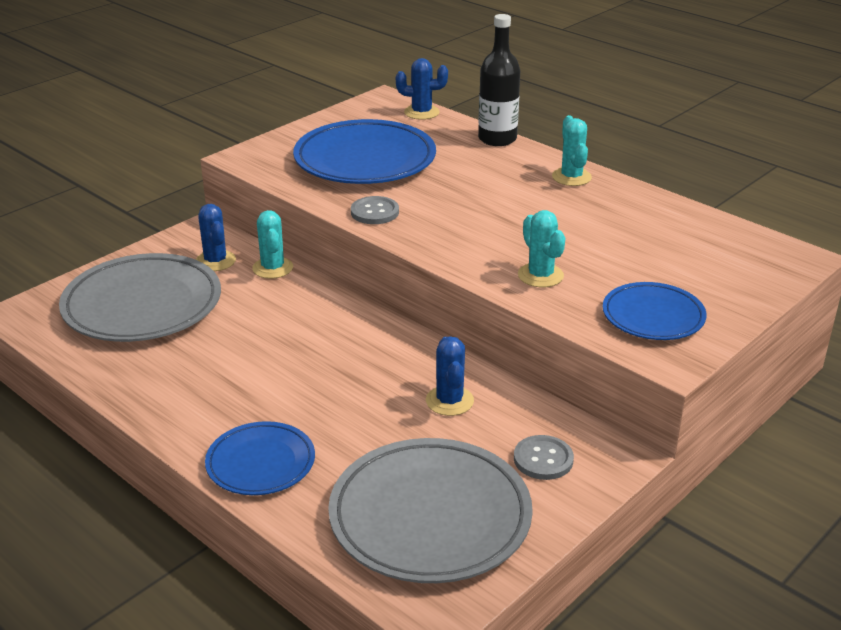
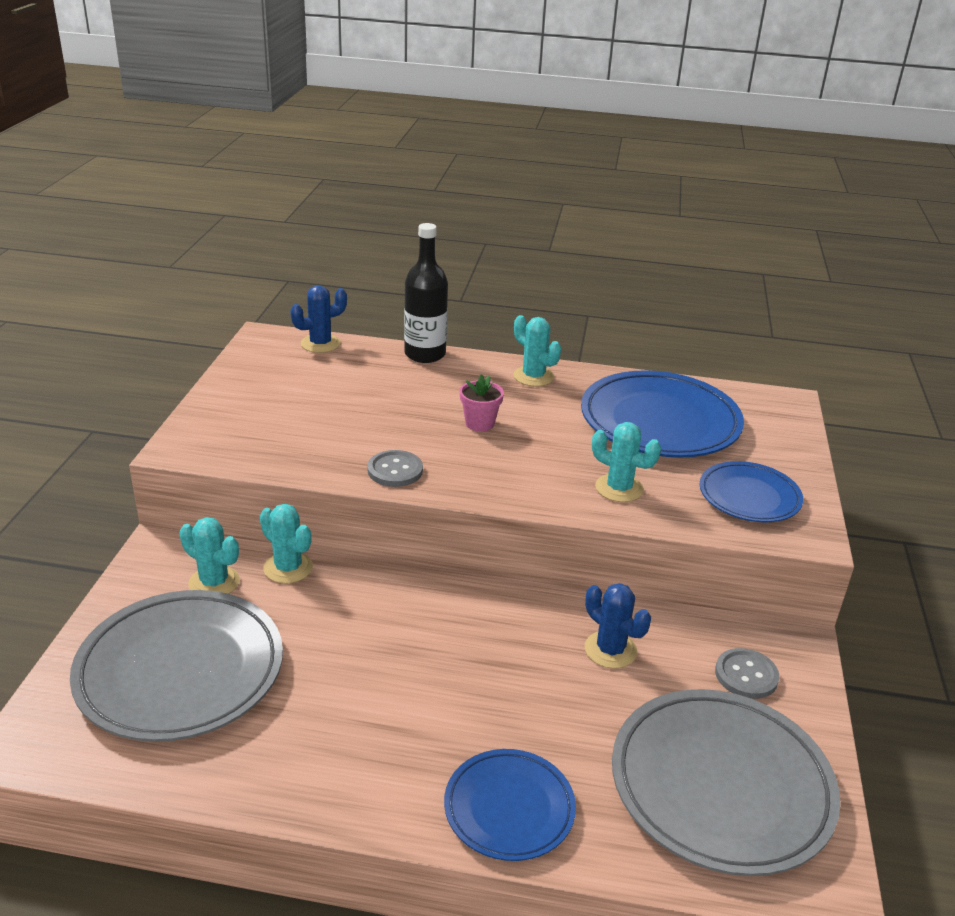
camera: 35 degrees left, 0 degrees up
(215, 261) = (214, 582): blue cactus -> turquoise cactus
(365, 160) = (320, 413): blue plate -> blue plate (660, 422)
(481, 199) = (479, 423): none -> pink flower pot

